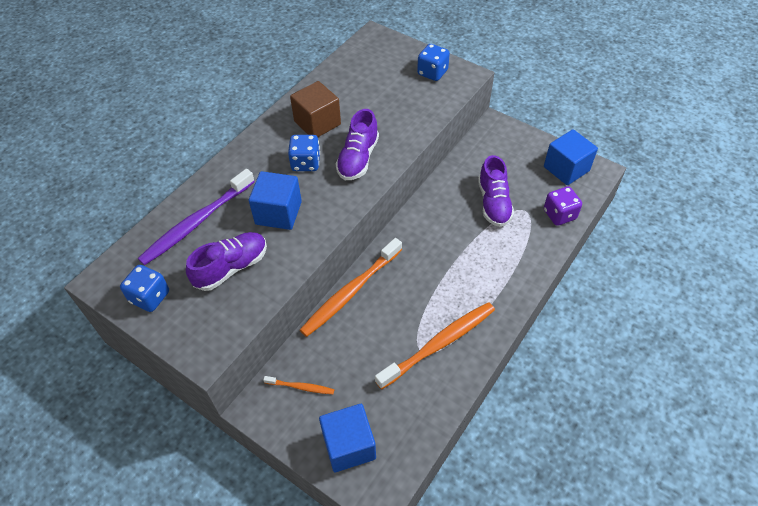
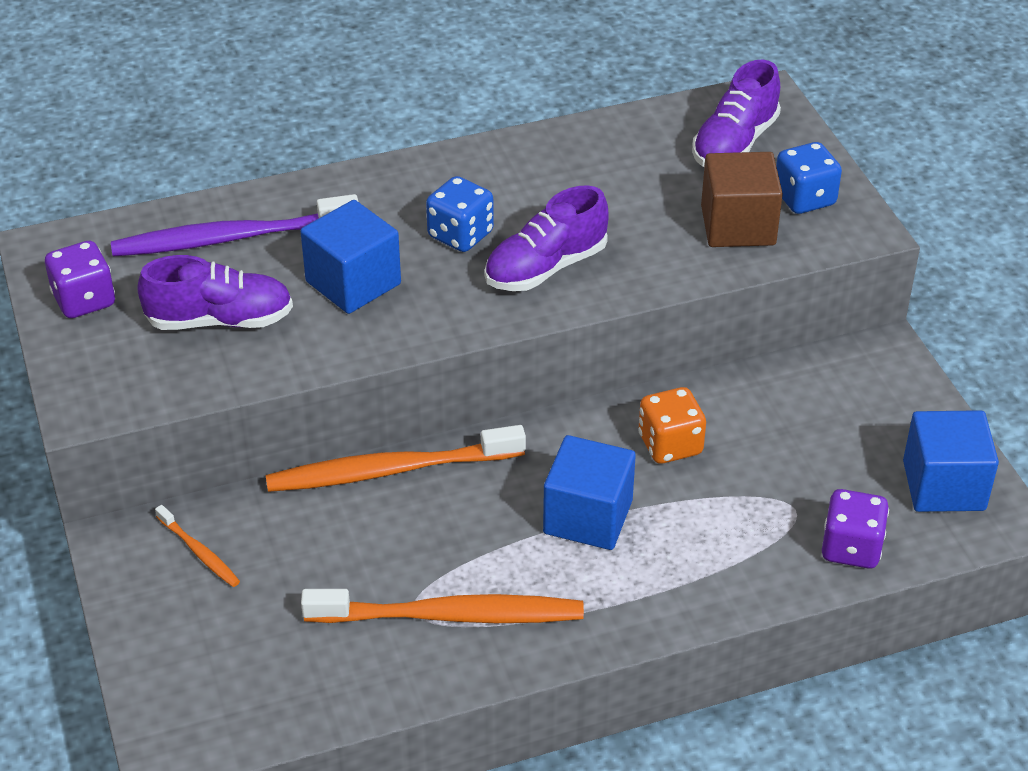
camera: 35 degrees right, 10 degrees down
(150, 297) = (84, 300): blue dice -> purple dice
(317, 123) = (535, 187): brown cube -> brown cube (738, 226)
(349, 445) = (191, 664): blue cube -> blue cube (588, 517)
(453, 211) = (670, 445): none -> orange dice
(493, 203) = (751, 469): purple shoe -> purple shoe (735, 143)

